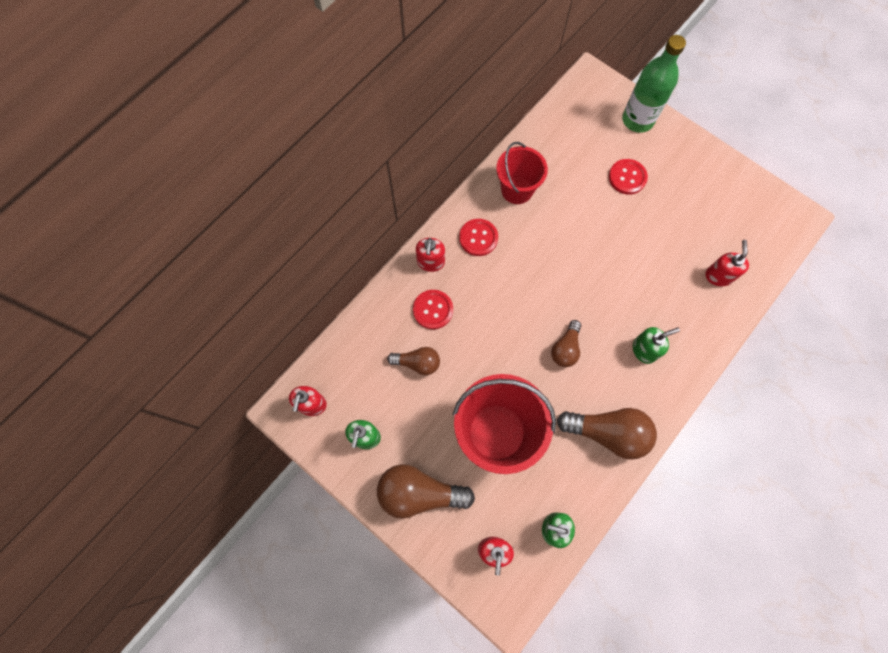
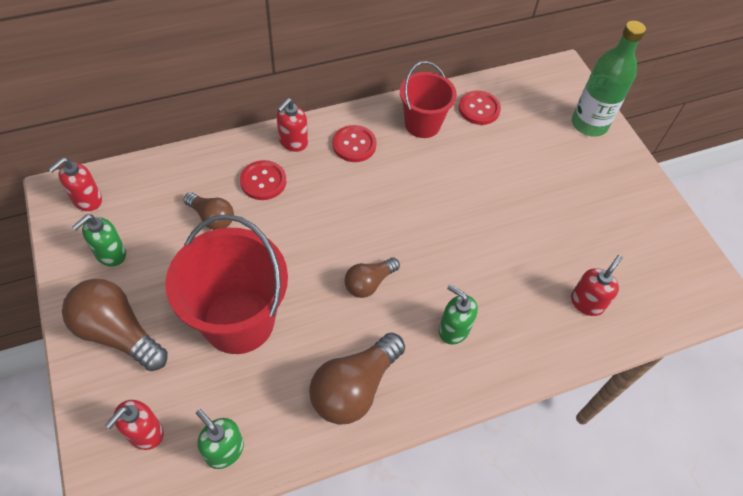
camera: 25 degrees right, 15 degrees down
(607, 433) = (355, 388): brown light bulb -> brown light bulb turned 90 degrees clockwise
(627, 177) = (544, 166): red button -> red button (479, 109)
(644, 350) = (453, 329): green soap dispenser -> green soap dispenser turned 150 degrees counterclockwise

